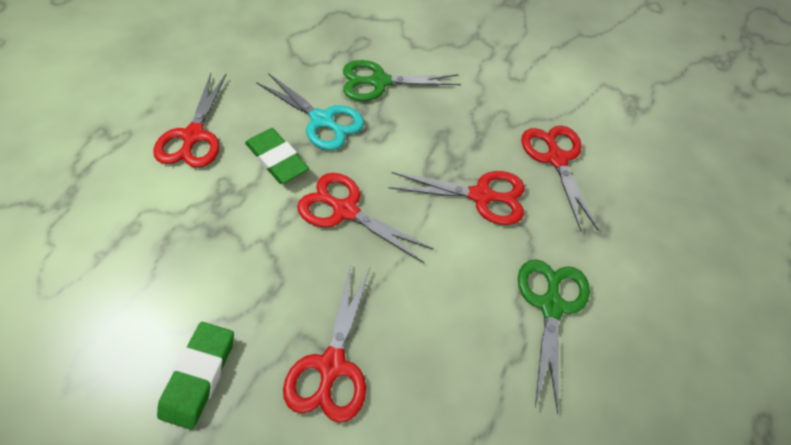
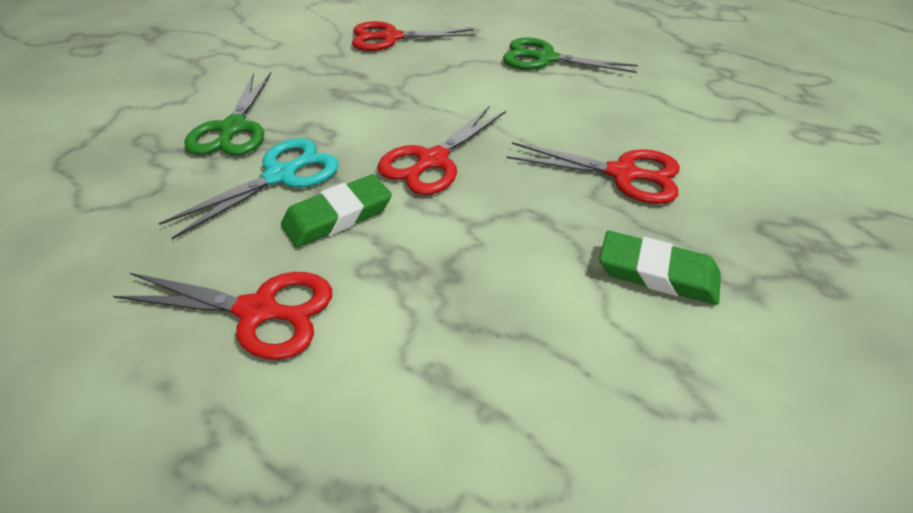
camera: 80 degrees left, 10 degrees down
(481, 196) = (427, 78): red scissors -> none

